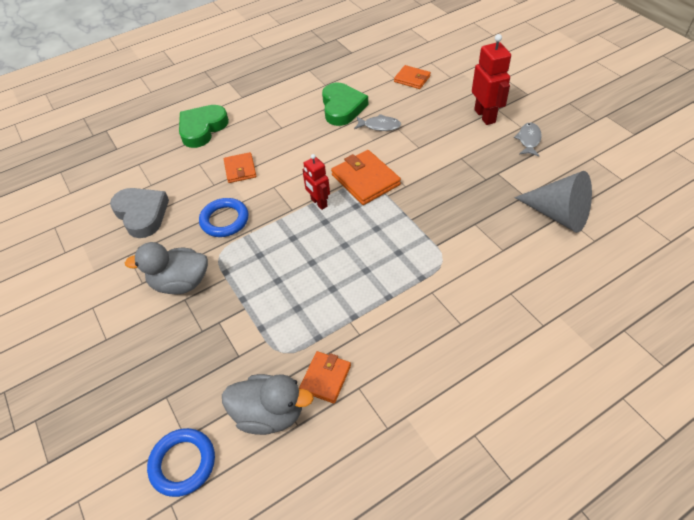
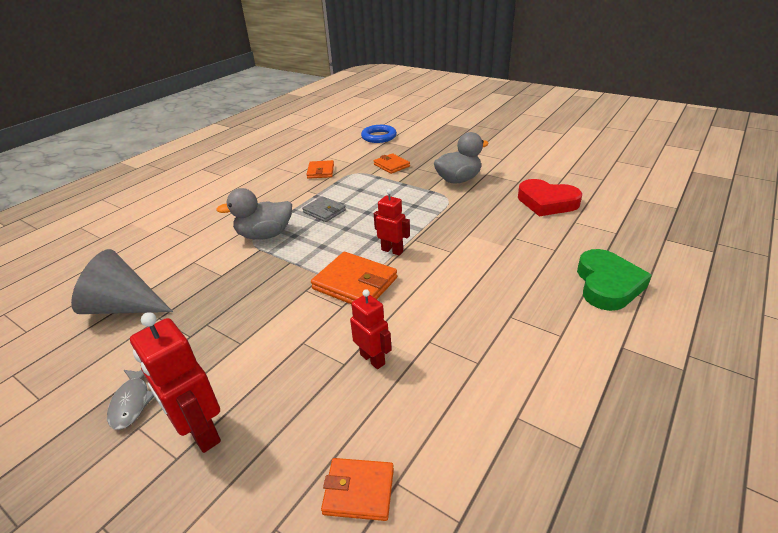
camera: 155 degrees right, 15 degrees down
(142, 214) = (547, 202): grey heart -> red heart
(224, 220) = (469, 217): blue ring -> none
(240, 169) = (504, 256): orange wallet -> orange wallet (391, 165)
(269, 414) = (346, 155): grey duck -> grey duck (265, 235)
(342, 107) = (450, 375): green heart -> none
(355, 281) = (324, 211): none -> grey wallet
(379, 126) = (372, 359): grey fish -> red robot

